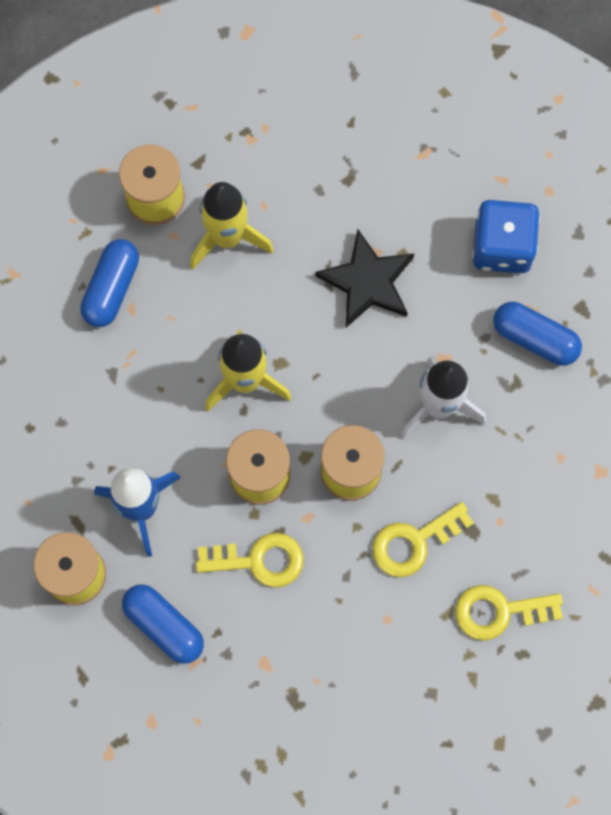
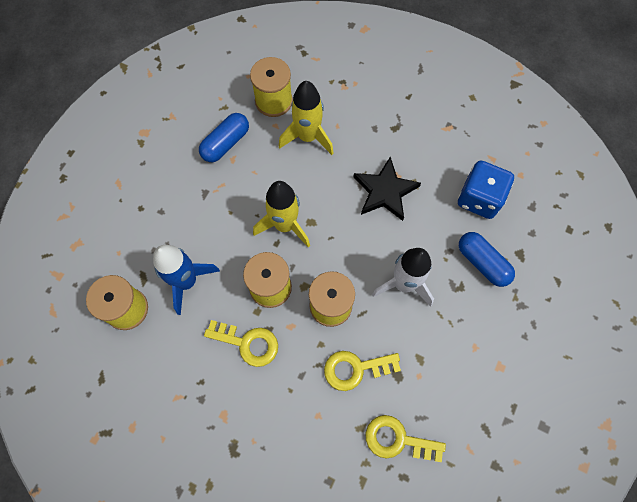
camera: 20 degrees right, 5 degrees down
(164, 626) = (168, 364): blue capsule -> none

